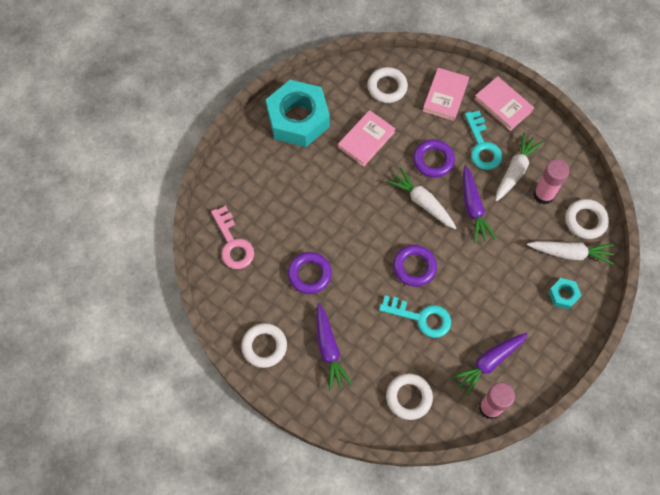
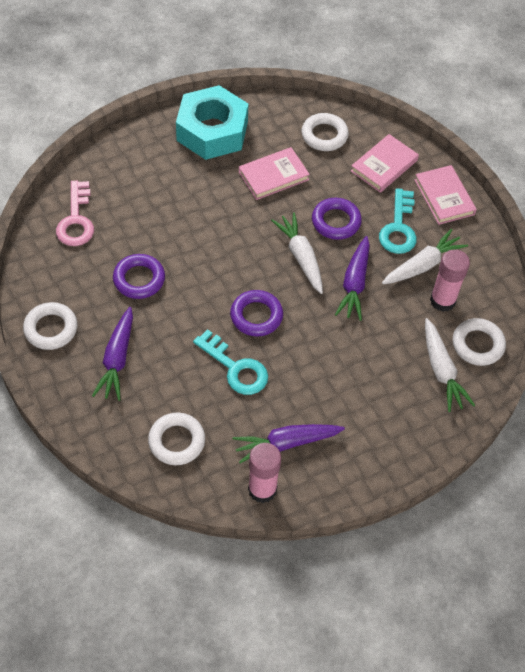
camera: 20 degrees right, 10 degrees down
(563, 295) = (410, 409): turquoise nut -> none
(570, 253) = (441, 370): white carrot -> white carrot turned 45 degrees clockwise

